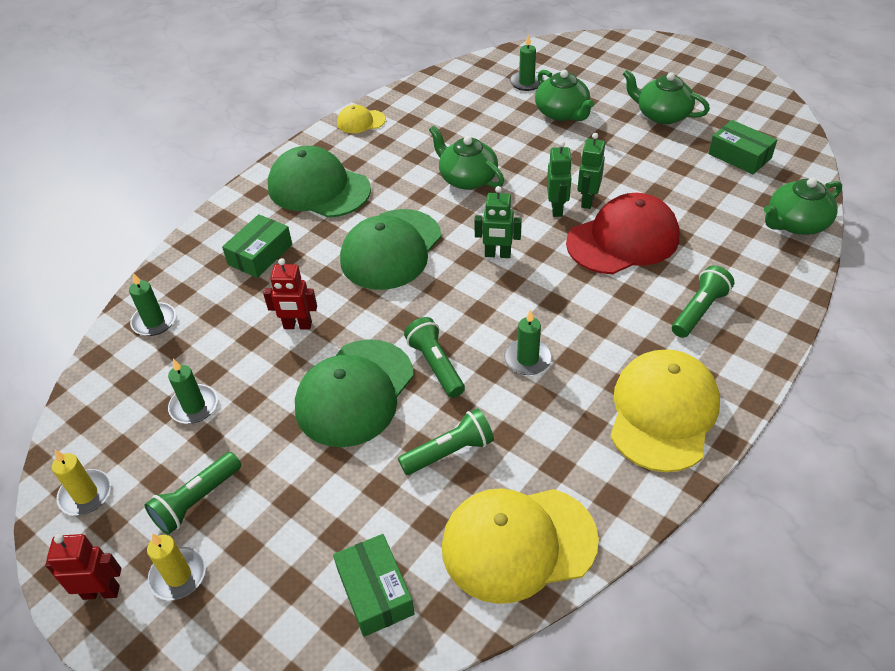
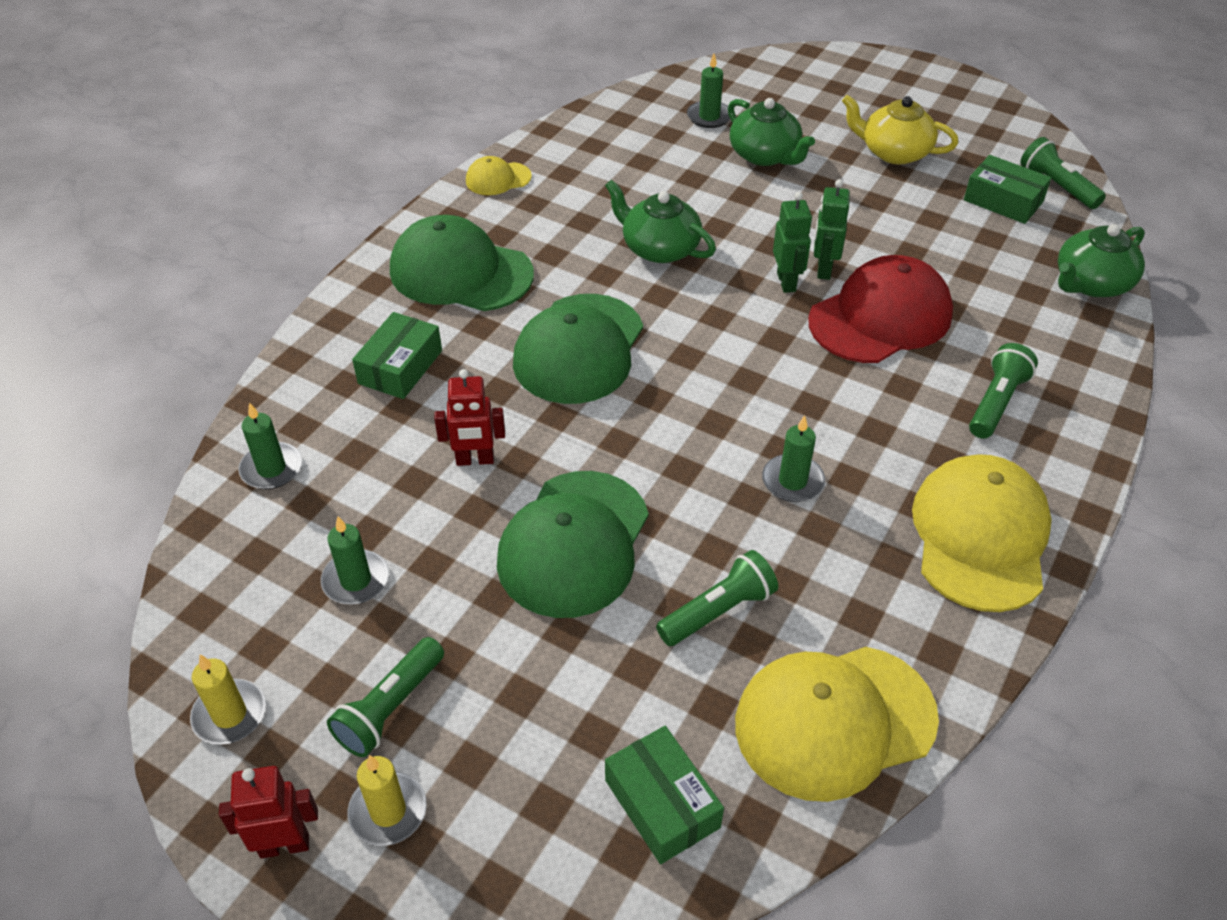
camera: 10 degrees left, 0 degrees up
(436, 365) = (674, 498): green flashlight -> green flashlight (1057, 186)
(497, 254) = (722, 347): green robot -> none
(662, 115) = (894, 152): green teapot -> yellow teapot

